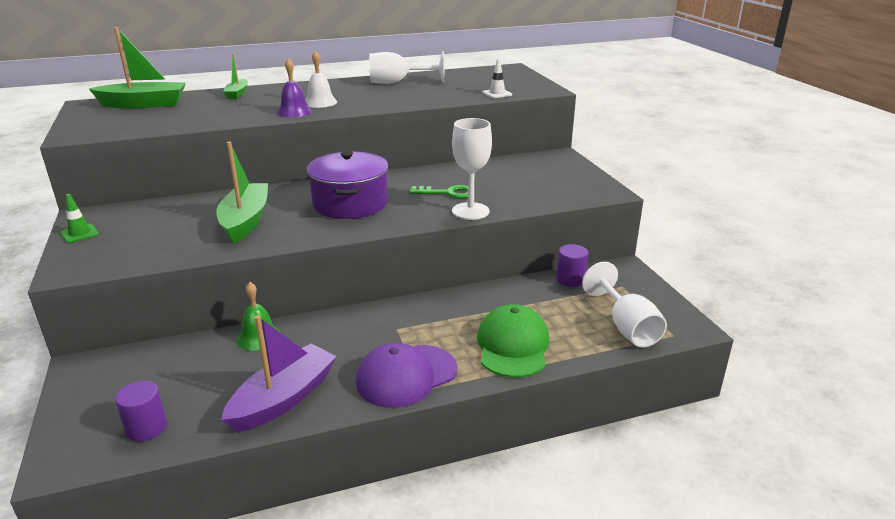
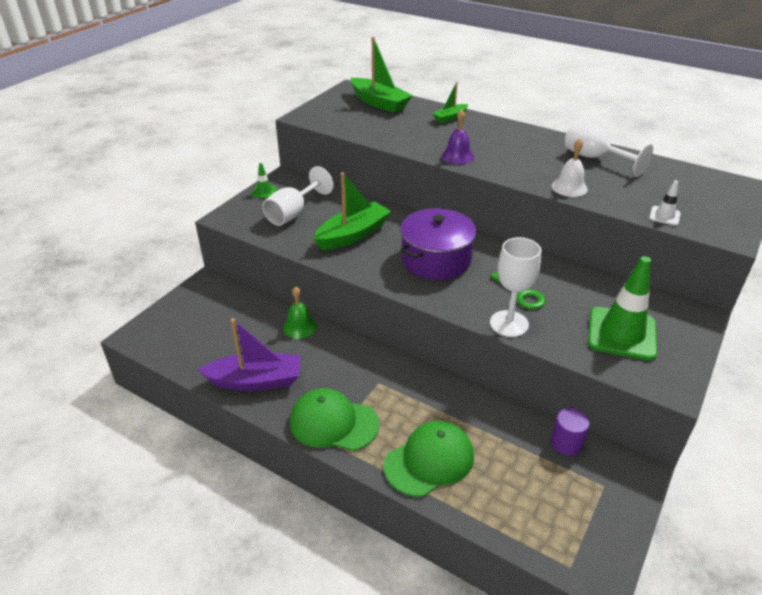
camera: 50 degrees right, 10 degrees up
(146, 428) = (183, 345): purple cylinder -> none
(320, 102) = (492, 154): white bell -> white bell (569, 187)
(406, 376) = (333, 423): purple cap -> green cap
(541, 182) = (622, 333): none -> green traffic cone
(626, 327) = (541, 523): white goblet -> white goblet (293, 213)

